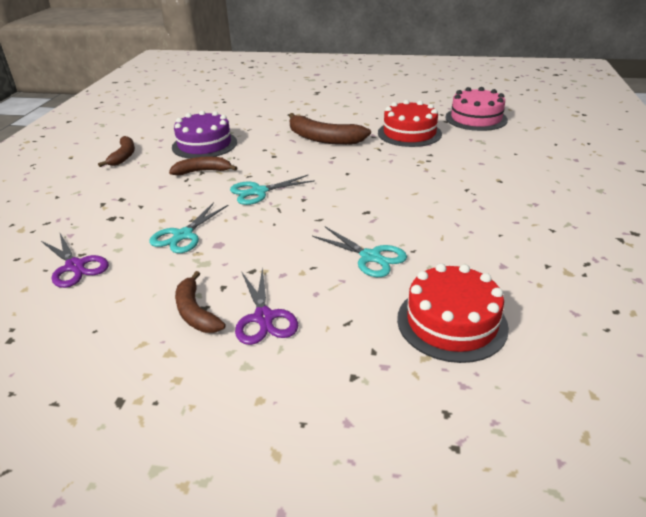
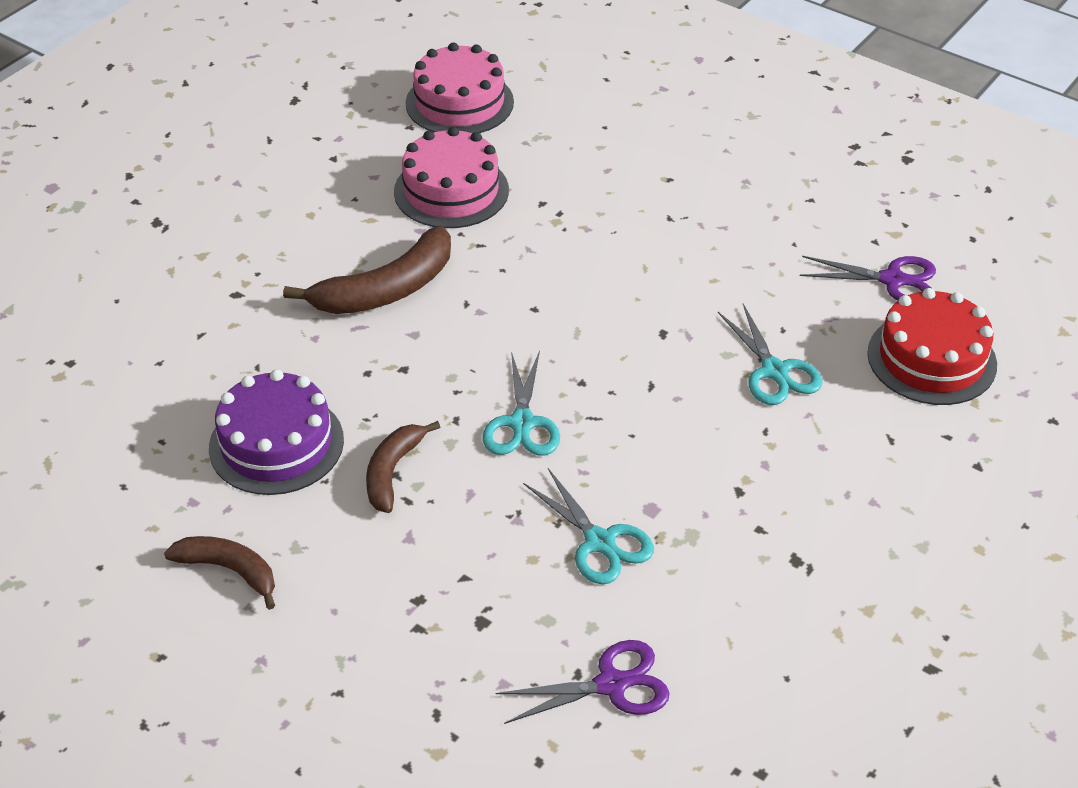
camera: 65 degrees left, 10 degrees up
(195, 312) = (801, 568): brown banana -> none
(264, 318) = (846, 507): purple scissors -> purple scissors (893, 280)
(370, 257) = (775, 371): turquoise scissors -> turquoise scissors turned 90 degrees clockwise
(409, 133) = (451, 191): red cake -> pink cake

